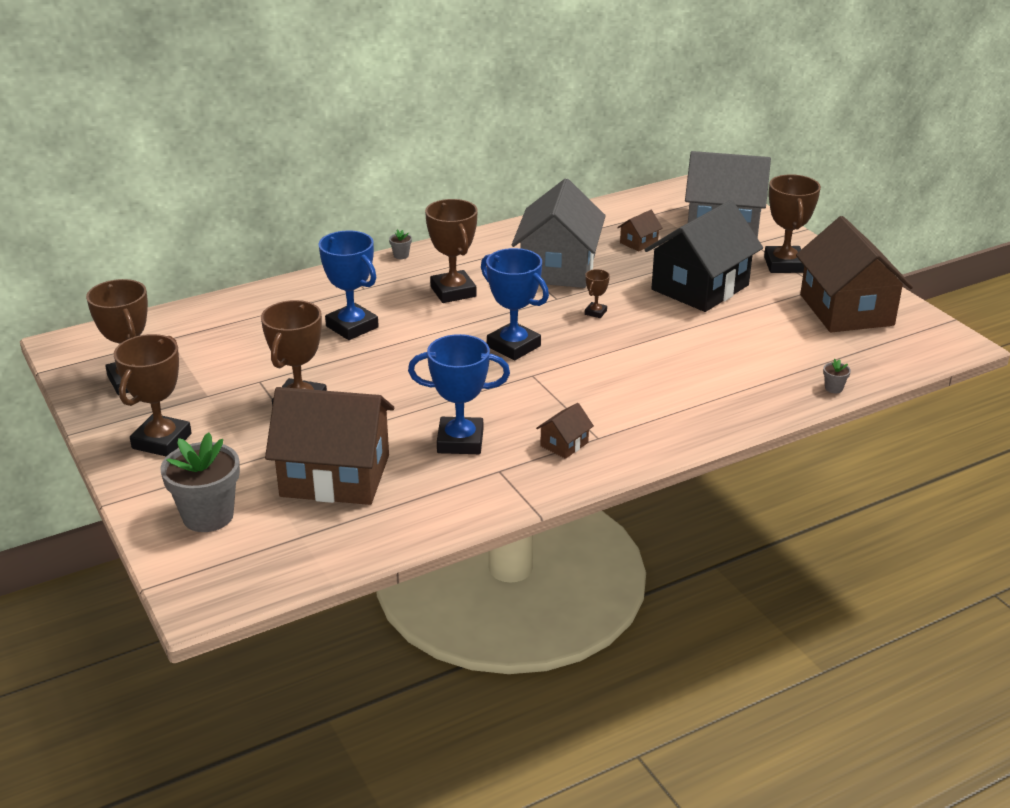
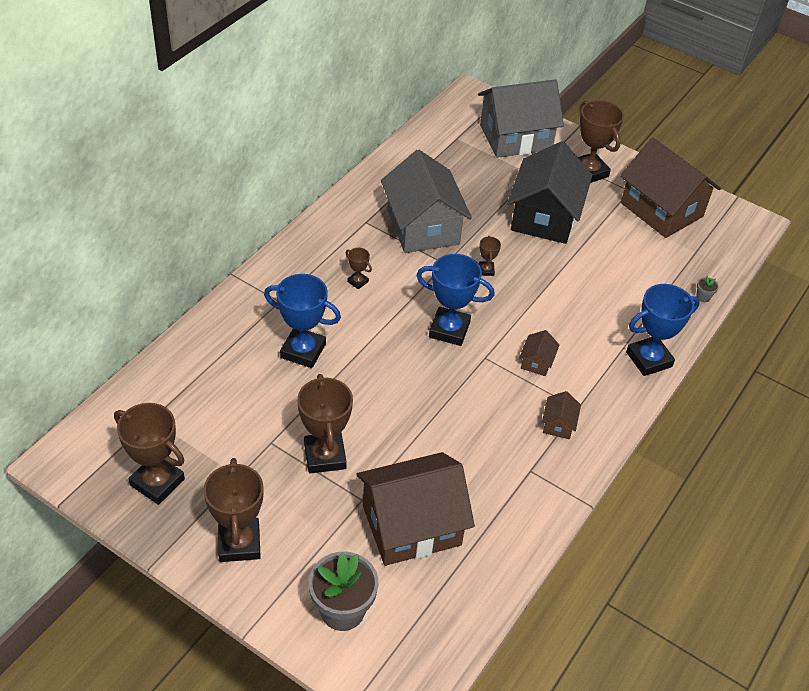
camera: 30 degrees left, 15 degrees up
(401, 255) = (283, 251): grey flower pot -> none
(453, 292) = (357, 282): brown trophy -> brown trophy, size x0.46
(460, 441) = (480, 450): blue trophy -> blue trophy (649, 359)
(638, 242) = (466, 178): brown house -> brown house (537, 362)

